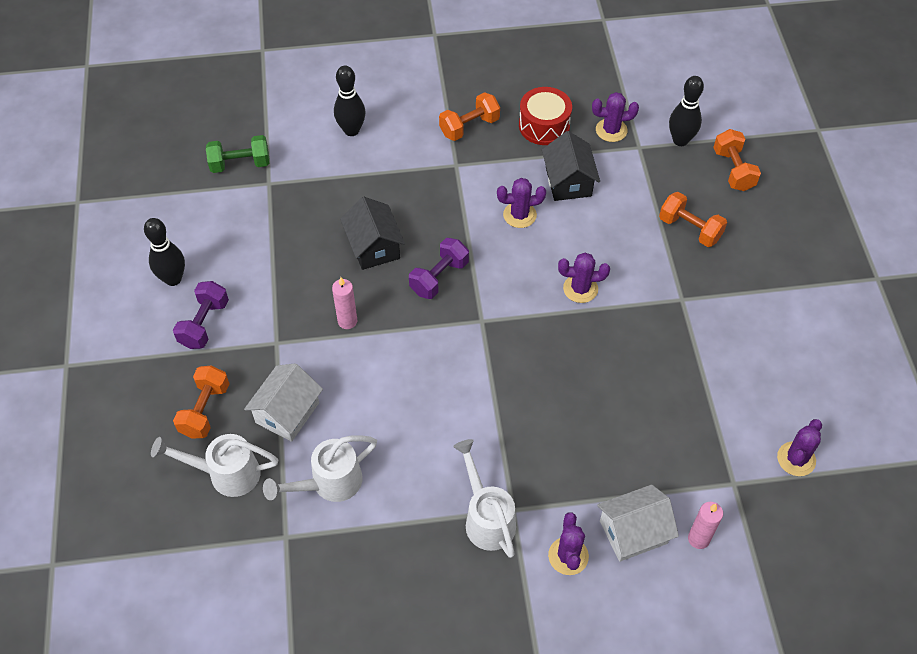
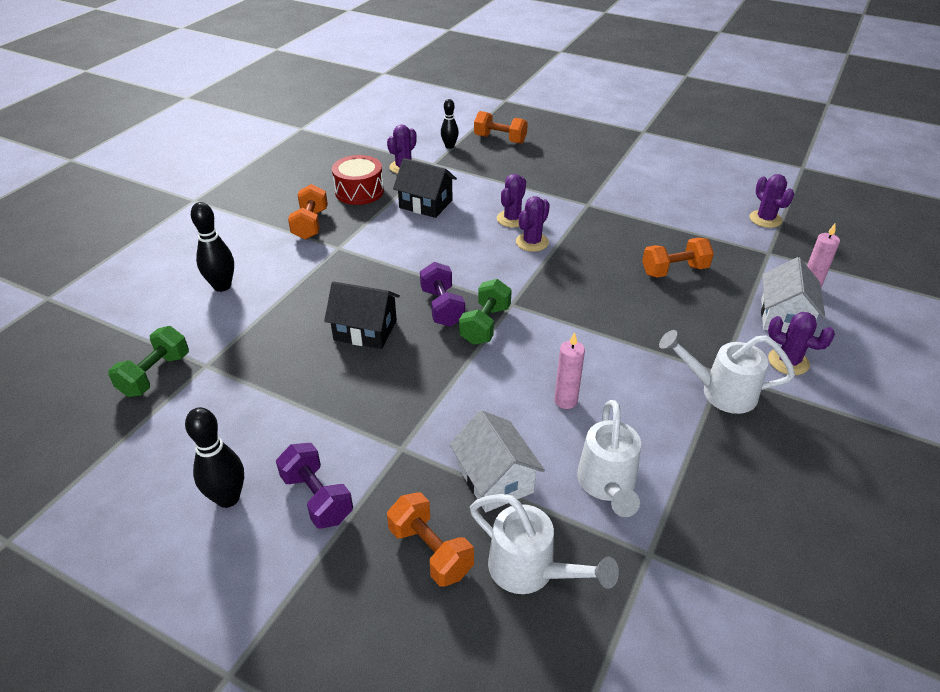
camera: 55 degrees left, 15 degrees down
(226, 473) = (530, 571): white watering can -> white watering can turned 90 degrees counterclockwise
(347, 321) = (429, 385): pink candle -> pink candle (565, 401)
(441, 317) = (485, 325): none -> green dumbbell
(519, 215) = (429, 239): purple cactus -> purple cactus (512, 219)
(680, 140) = (449, 146): black bowling pin -> black bowling pin, size x0.66
(690, 229) = (530, 175): orange dumbbell -> orange dumbbell (674, 270)

